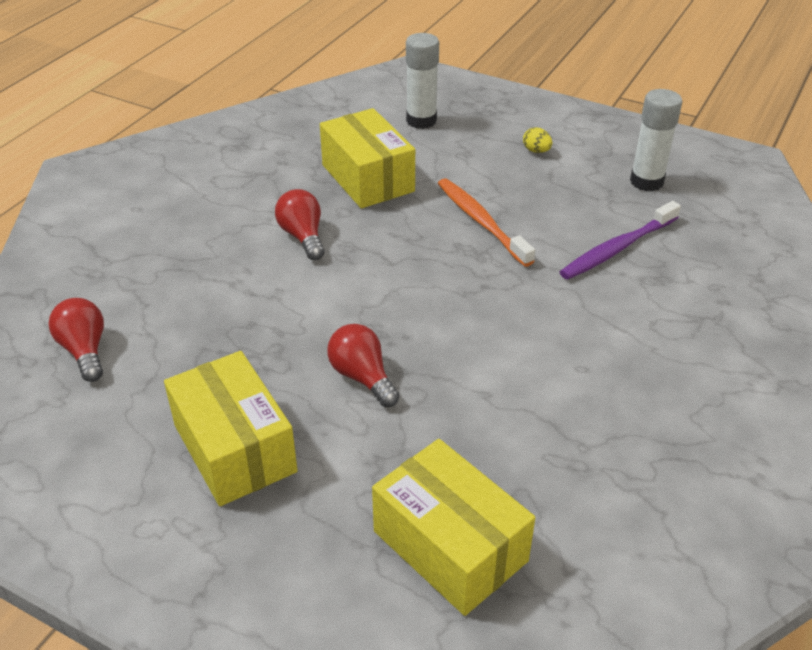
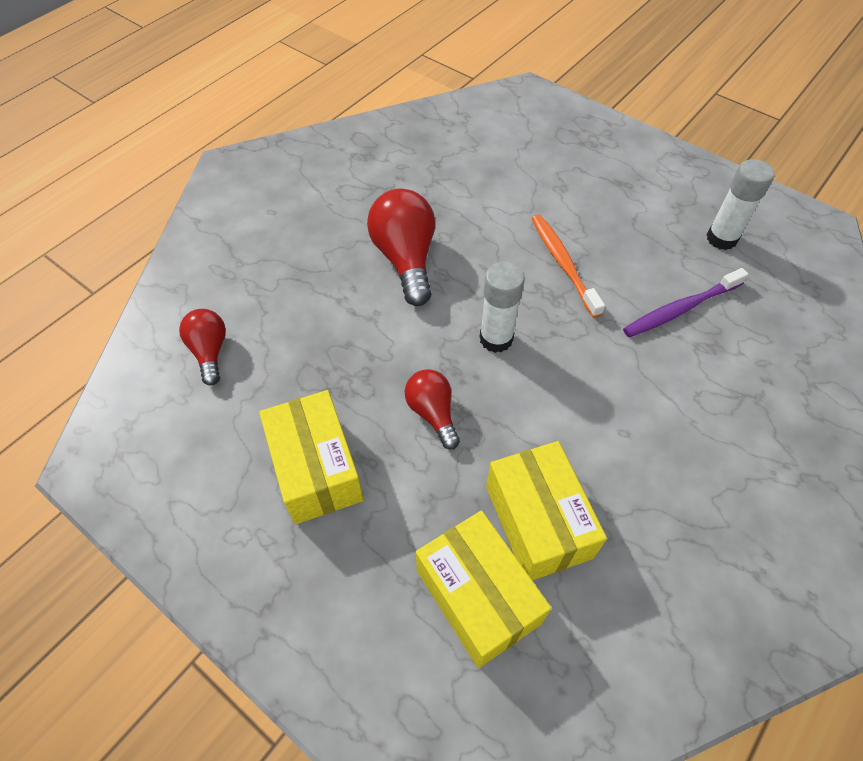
camera: 10 degrees right, 15 degrees up
(303, 236) = (405, 259): red light bulb -> red light bulb, size x1.68
(367, 178) = (471, 204): yellow box -> yellow box (538, 521)
(421, 120) = (528, 146): white glue stick -> white glue stick (496, 339)
(536, 151) = (626, 192): yellow egg -> none

